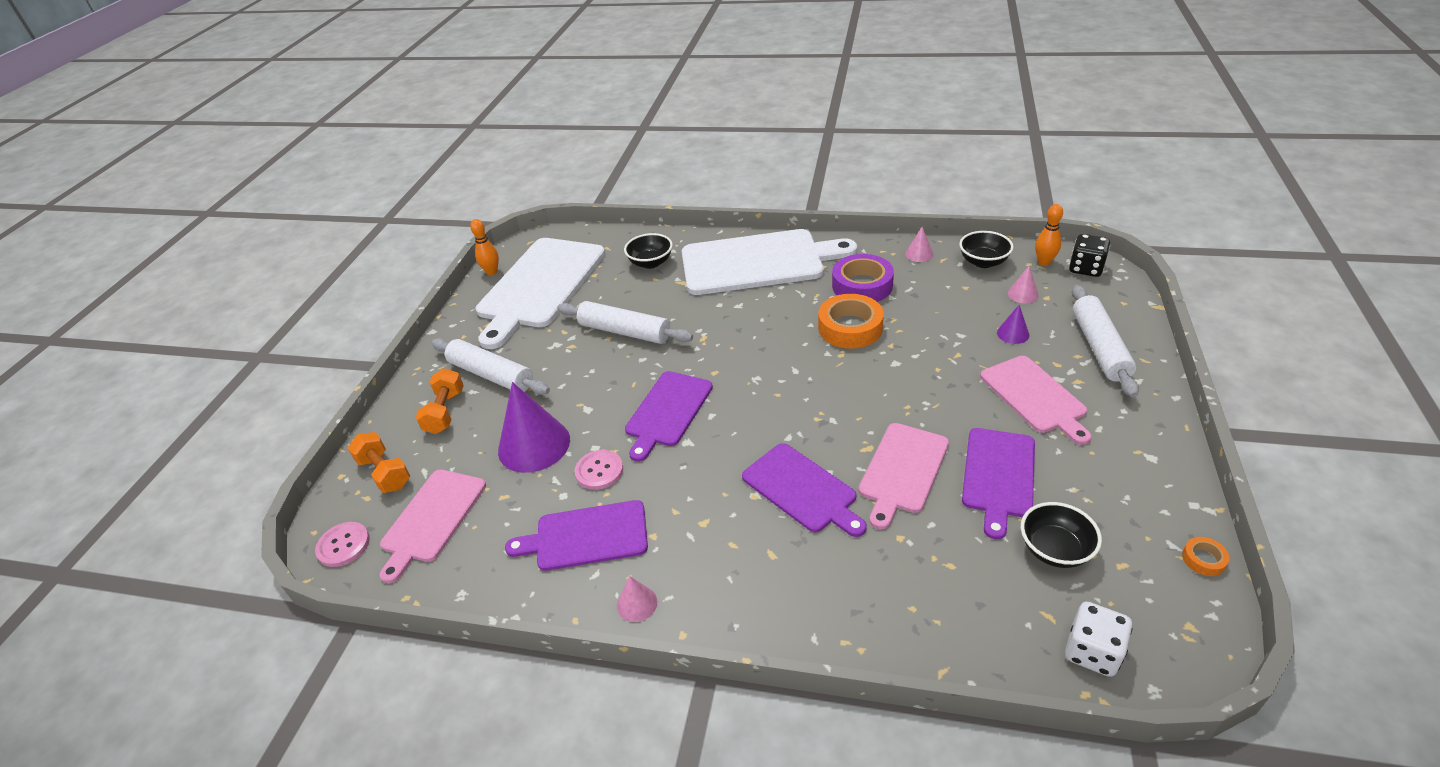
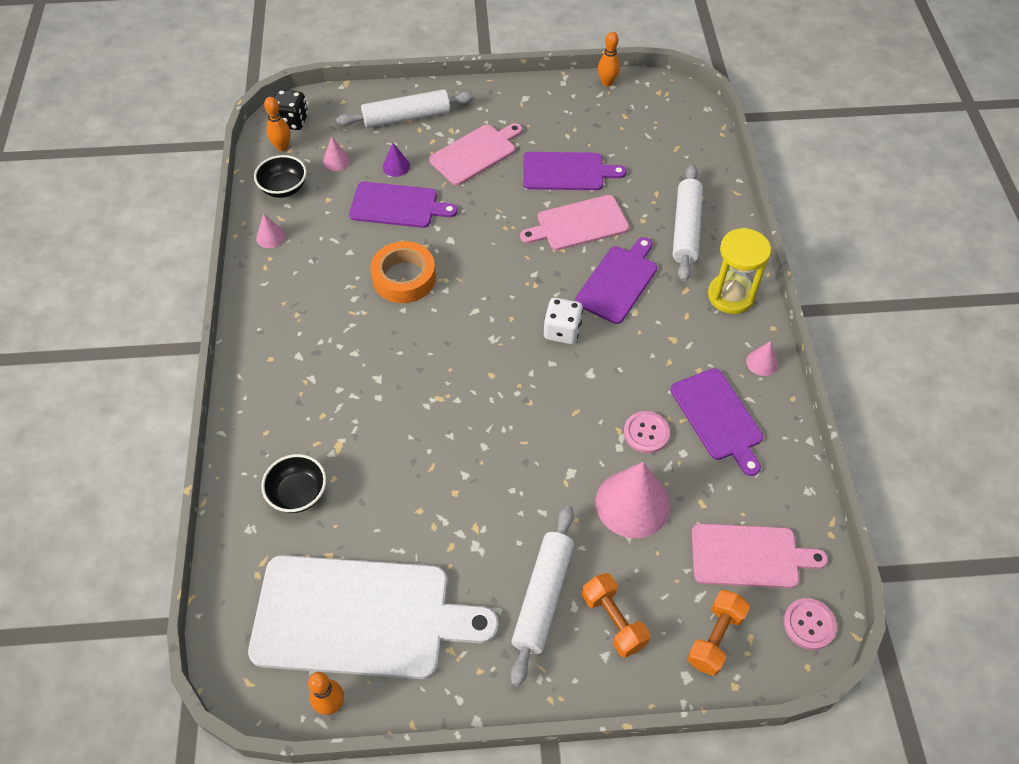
camera: 110 degrees left, 15 degrees up
(445, 412) = (613, 620): orange dumbbell -> orange dumbbell turned 75 degrees clockwise
(534, 445) = (632, 503): purple cone -> pink cone
(625, 331) = (440, 478): white rolling pin -> white rolling pin (686, 229)
(667, 411) = (556, 399): purple cutting board -> purple cutting board (397, 205)
(748, 601) = (731, 295): none -> yellow hourglass
(758, 262) = (291, 377): white cutting board -> none
(862, 285) = (332, 277): purple tape -> none
(902, 471) = (578, 224): pink cutting board -> pink cutting board turned 150 degrees clockwise
(1054, 550) = (624, 144): black bowl -> none
(1092, 652) = (693, 130): white dice -> white dice (562, 331)
(1203, 559) = (607, 83): orange tape -> orange bowling pin

